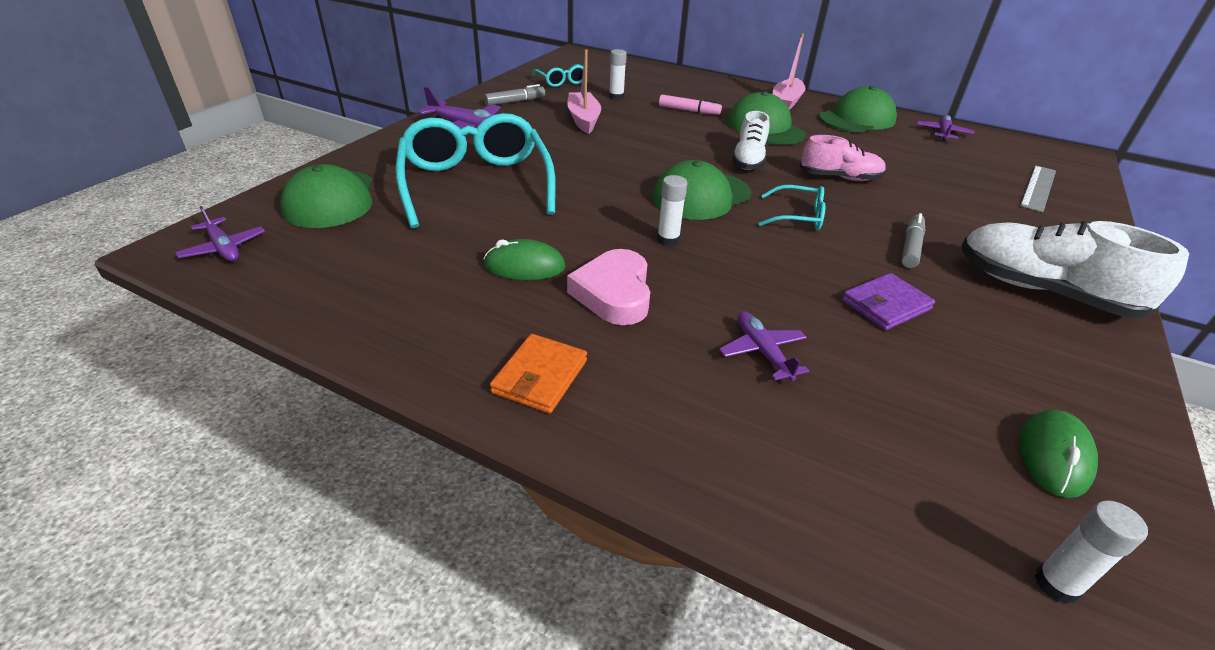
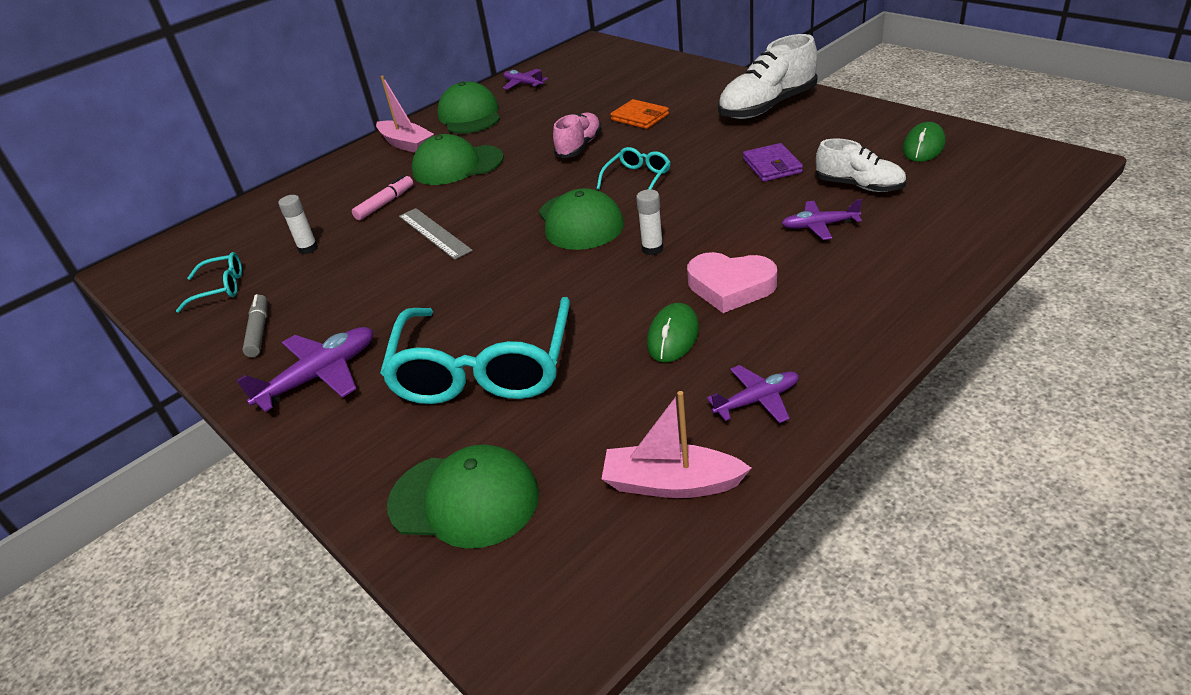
camera: 65 degrees left, 0 degrees up
(224, 248) = (556, 595): purple plane -> purple plane (757, 400)
(476, 184) = (484, 368): turquoise glasses -> turquoise glasses turned 90 degrees counterclockwise
(540, 376) = (838, 334): orange wallet -> orange wallet (640, 117)
(583, 119) = (357, 278): pink boat -> pink boat (671, 483)
(748, 160) = (521, 185): white shoe -> white shoe (859, 186)
(911, 247) = (700, 140): grey marker -> none
(1038, 188) = (634, 71): grey ruler -> grey ruler (434, 233)
(1053, 456) = (923, 147): green mouse -> green mouse turned 75 degrees clockwise
(1056, 584) = (1012, 171): white glue stick -> none

